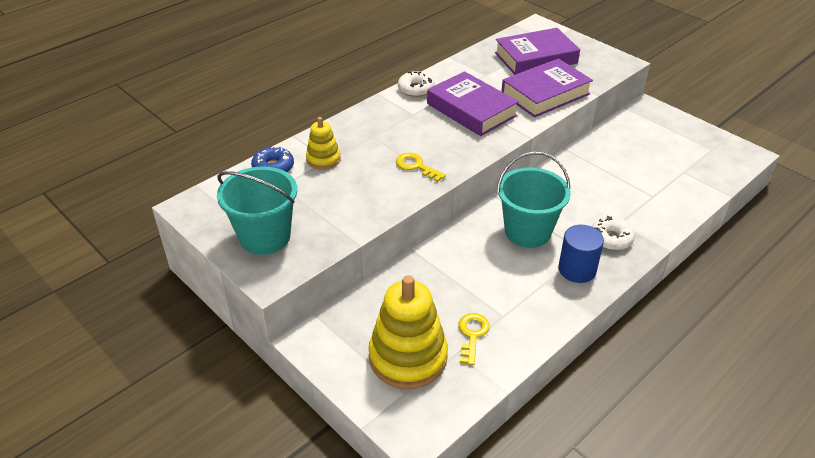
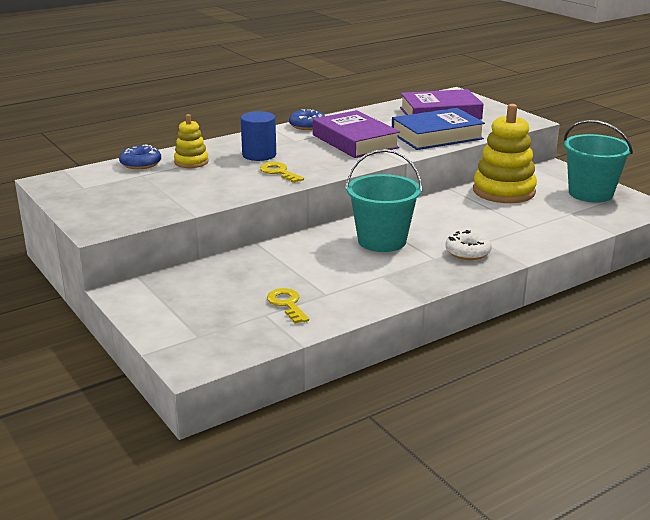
camera: 10 degrees right, 15 degrees down
(265, 237) = (107, 204): turquoise bucket -> turquoise bucket (590, 193)
(408, 357) = (214, 313): yellow stacking toy -> yellow stacking toy (503, 191)
(416, 89) = (307, 125): white donut -> blue donut
(472, 335) = (287, 304): yellow key -> yellow key turned 45 degrees counterclockwise
(545, 94) = (436, 136): purple book -> blue book
(577, 269) = (420, 270): blue cylinder -> blue cylinder (259, 155)

